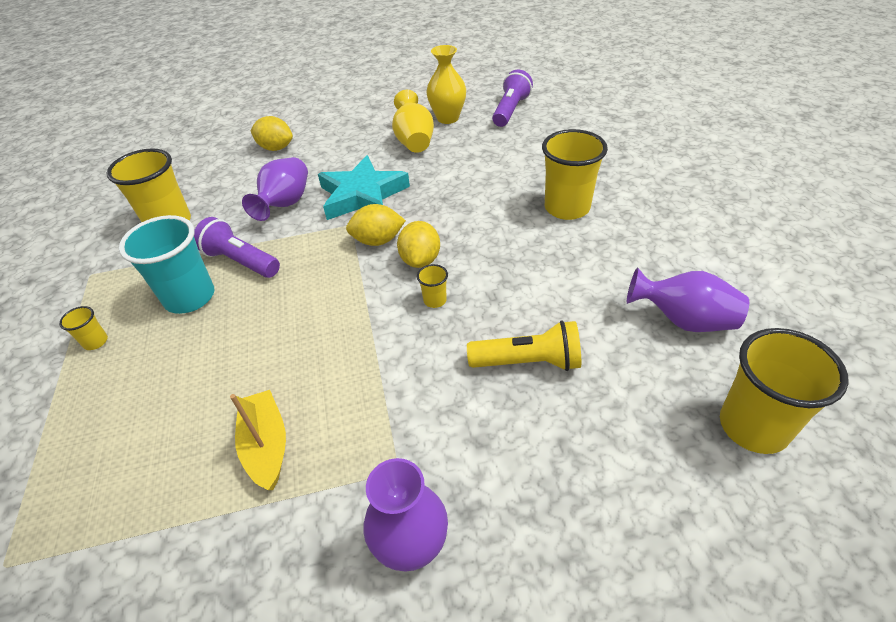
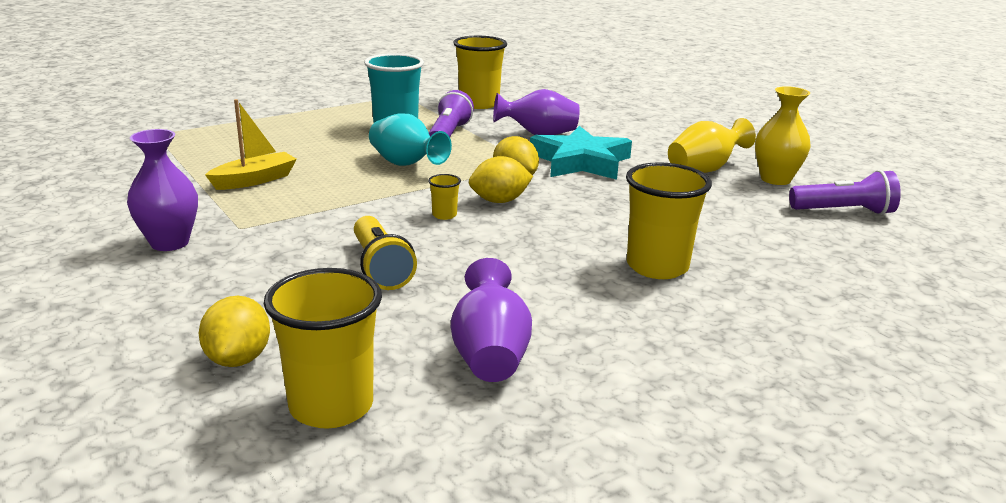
camera: 65 degrees right, 20 degrees down
(96, 342) = (336, 112): yellow cup -> none
(276, 148) = (622, 116): yellow lemon -> yellow lemon (238, 359)
(300, 306) = (406, 164): none -> turquoise vase

